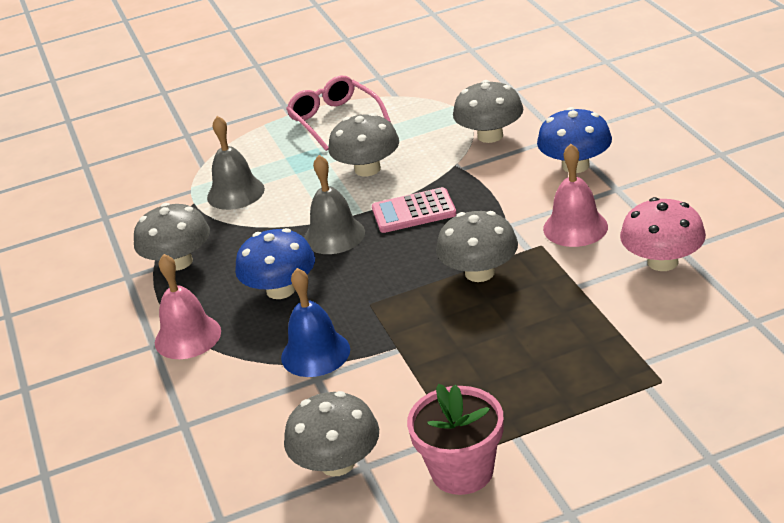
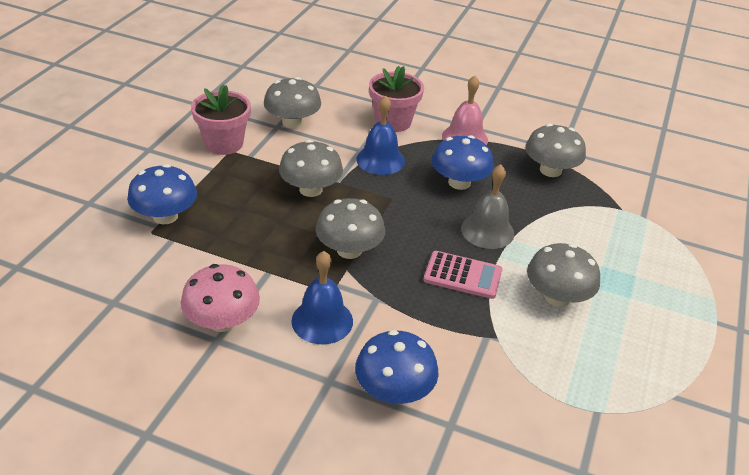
camera: 125 degrees right, 5 degrees up
(223, 399) = (393, 122): none -> pink flower pot
(235, 193) = (610, 229): grey bell -> none
(334, 120) = (671, 335): pink glasses -> none
(414, 211) = (462, 275): pink calculator -> pink calculator turned 75 degrees clockwise
(490, 135) = (514, 388): grey mushroom -> grey mushroom (310, 189)
(575, 227) = (322, 321): pink bell -> blue bell
(629, 394) = (165, 216): none -> blue mushroom

